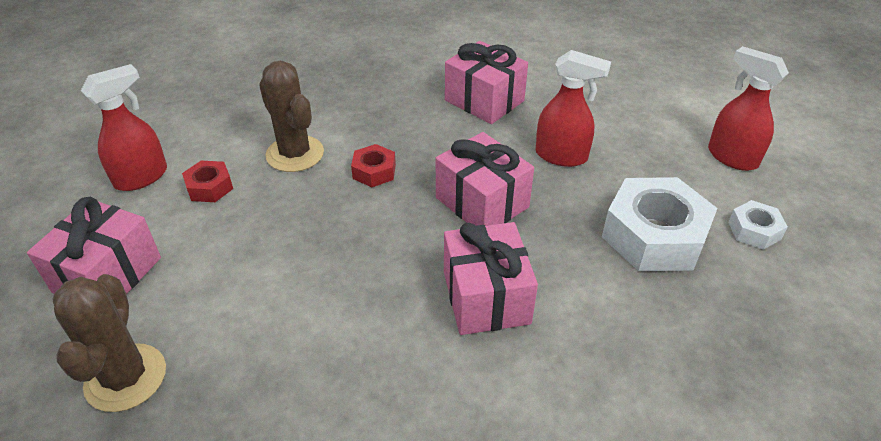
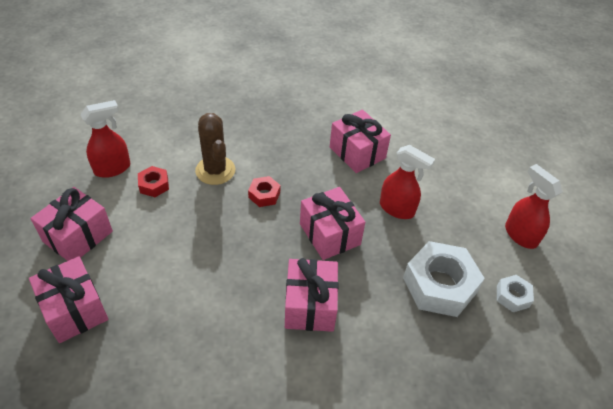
camera: 10 degrees right, 5 degrees up
(126, 378) = (75, 310): brown cactus -> pink gift

